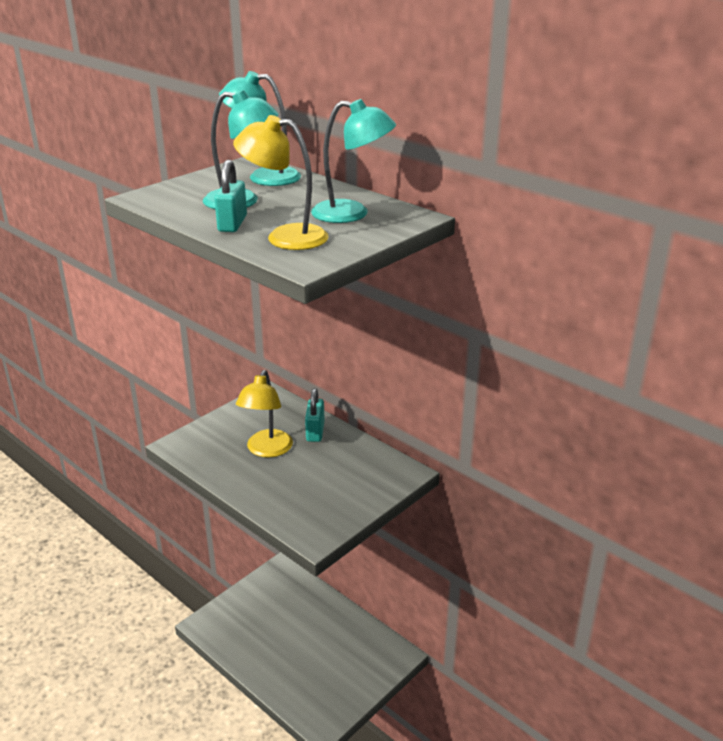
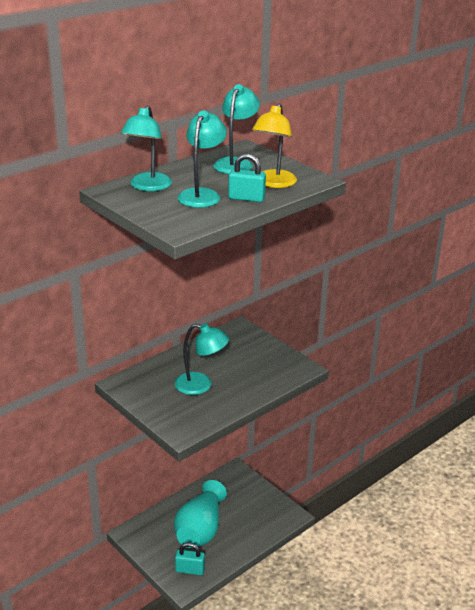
camera: 85 degrees left, 0 degrees up
(267, 450) = (201, 385): yellow lamp -> turquoise lamp
(289, 629) = (200, 529): none -> turquoise vase
(315, 432) = (181, 362): turquoise padlock -> turquoise padlock (190, 570)

